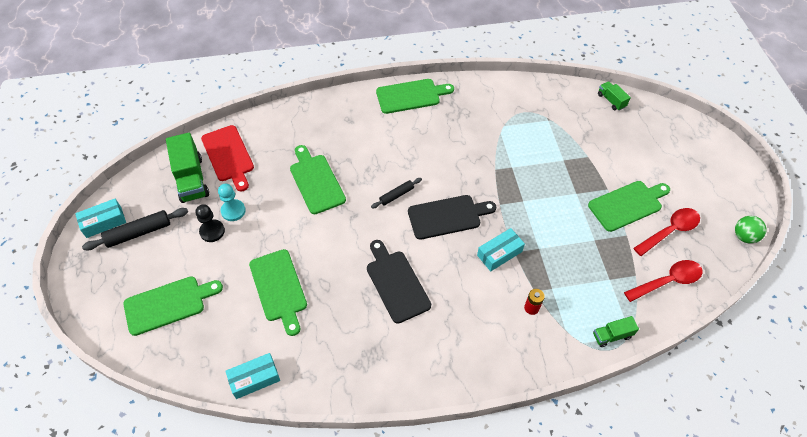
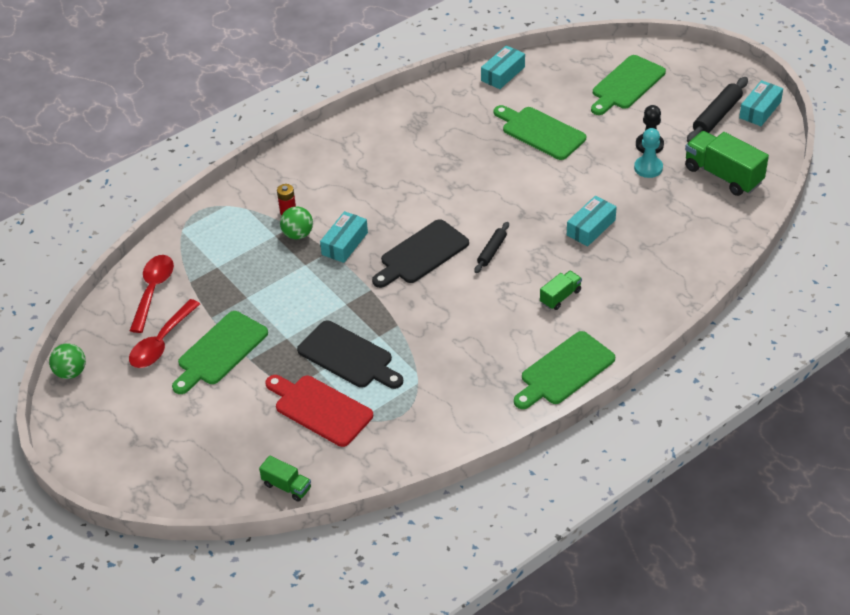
camera: 155 degrees right, 10 degrees down
(228, 156) = (711, 211): red cutting board -> red cutting board (320, 409)
(316, 181) = (591, 227): green cutting board -> turquoise box
(396, 283) = (433, 178): black cutting board -> black cutting board (348, 356)
(532, 280) = (298, 234): none -> green ball
(612, 335) = (199, 222): green truck -> green truck (560, 297)
(668, 281) = (153, 290): red spoon -> red spoon turned 150 degrees clockwise

